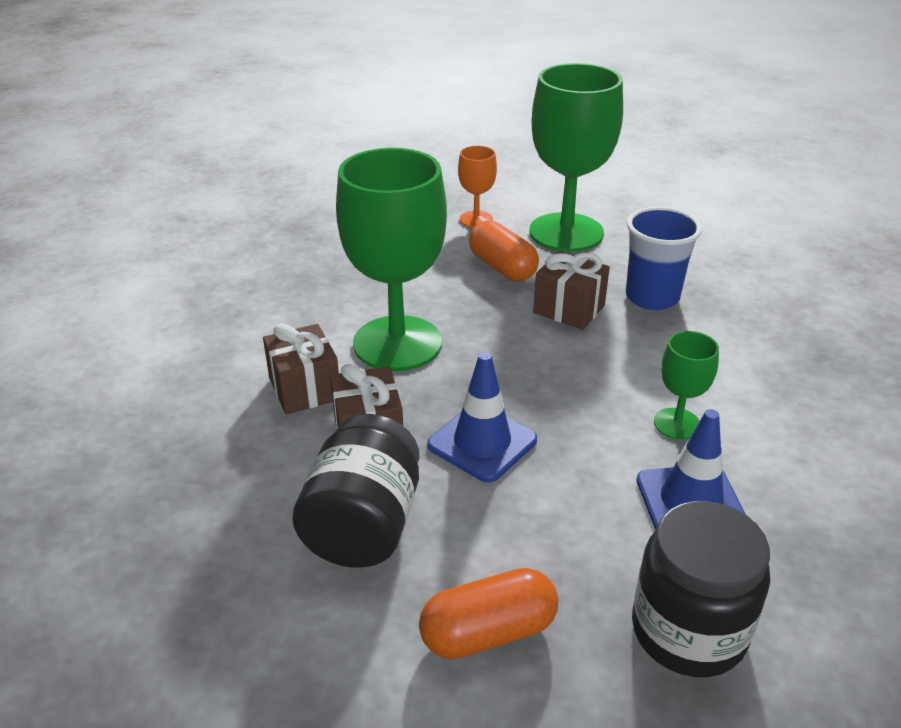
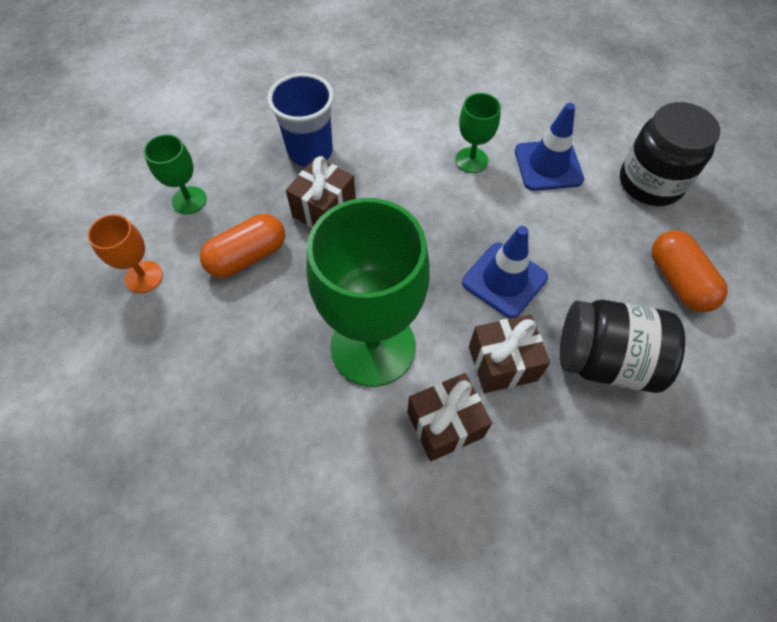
camera: 90 degrees left, 25 degrees up
(566, 232) = (189, 200): green goblet -> green goblet, size x0.46

